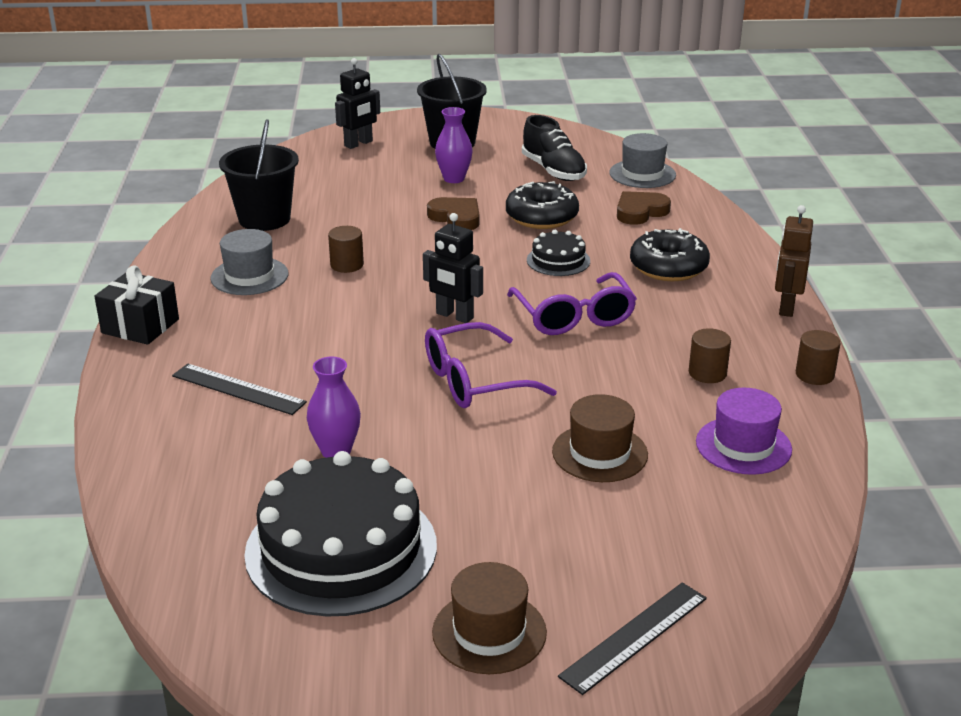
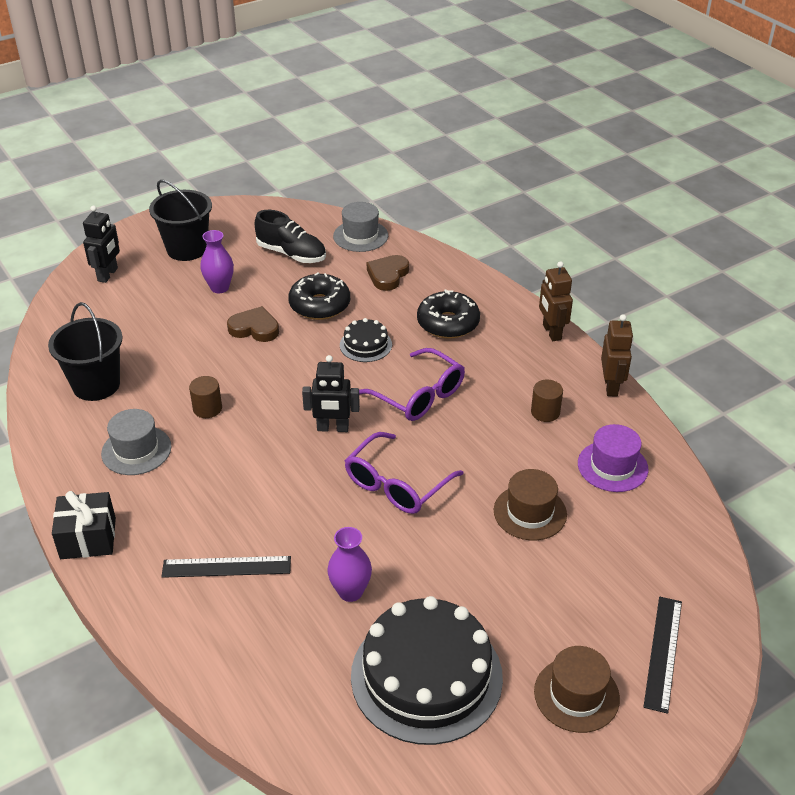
camera: 30 degrees left, 10 degrees up
(814, 375) = (611, 386): brown cylinder -> brown robot

